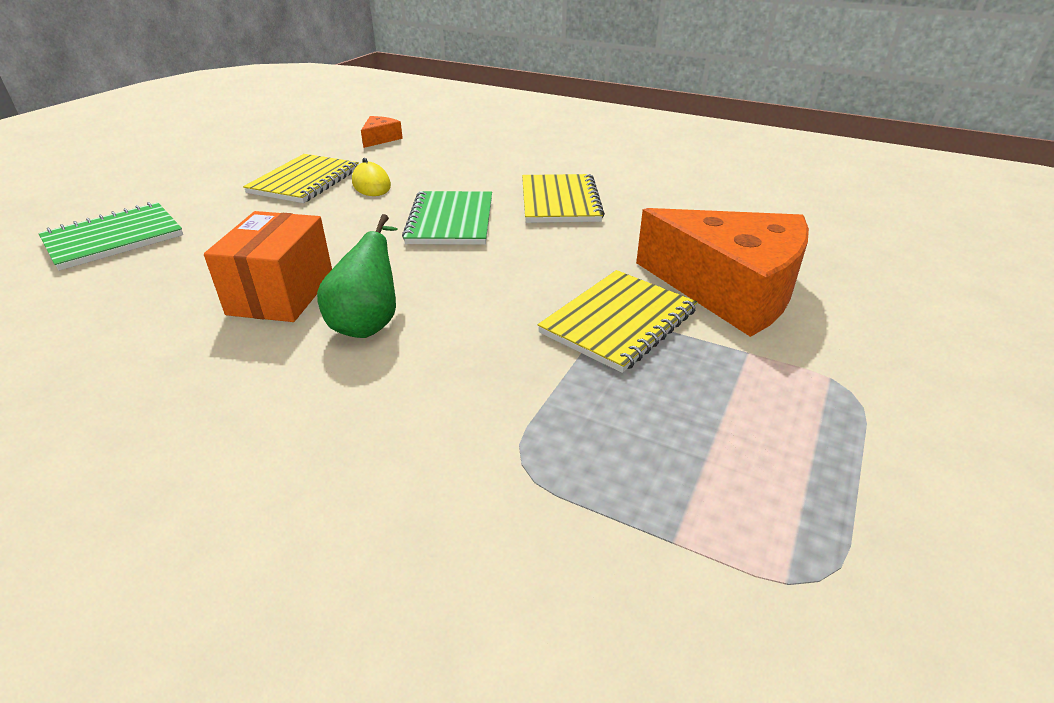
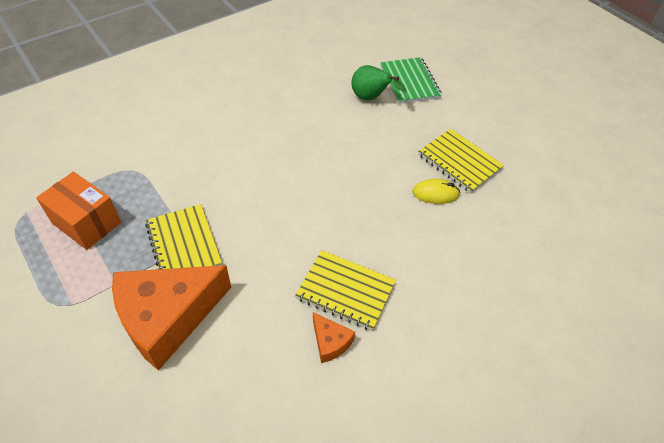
camera: 115 degrees right, 15 degrees up
(281, 294) = (307, 130): orange box -> orange box (86, 223)
(369, 322) = (259, 153): green pear -> green pear (371, 98)
(380, 139) = (540, 223): orange cheese -> orange cheese (330, 342)
(451, 221) = (350, 217): green notebook -> none

